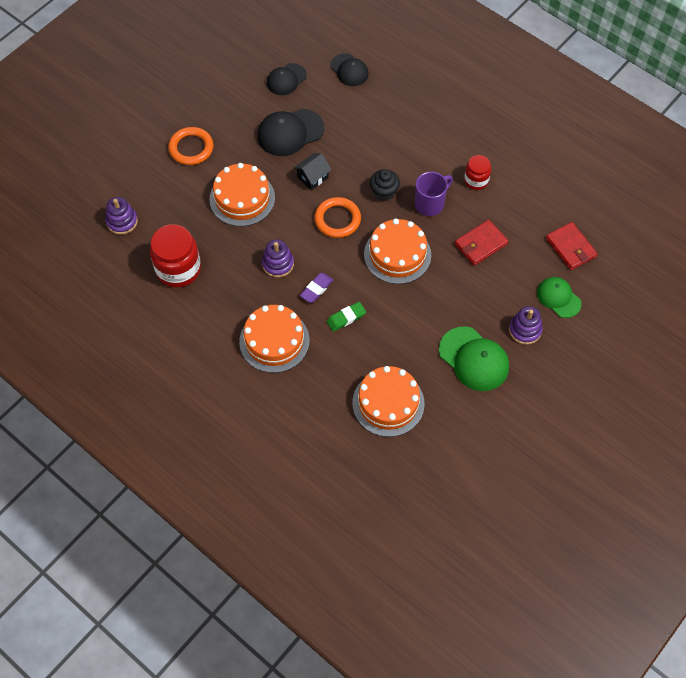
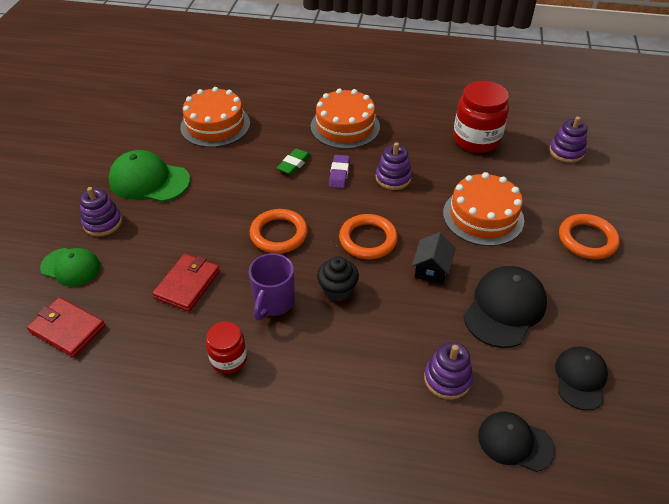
camera: 150 degrees right, 15 degrees down
(358, 112) = (447, 379): none -> purple stacking toy
(397, 254) = (279, 234): orange cake -> orange ring

